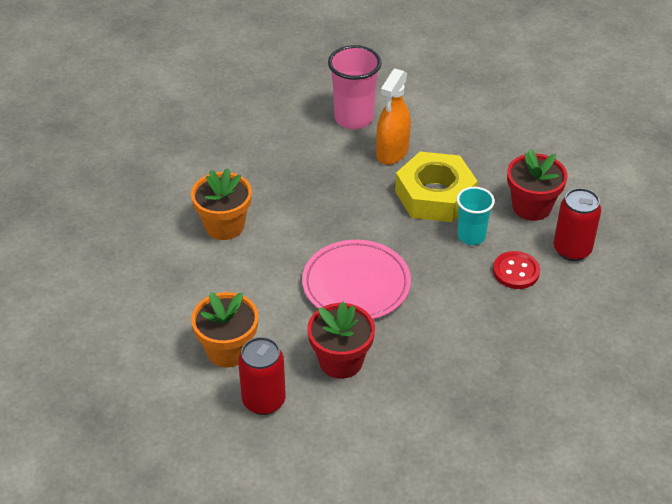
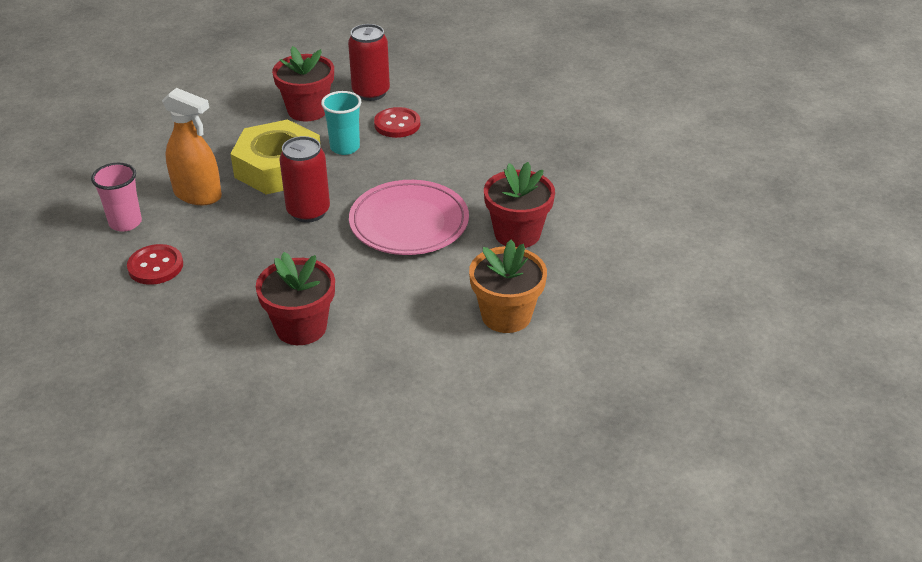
camera: 90 degrees left, 5 degrees down
(224, 226) = (301, 327): orange flower pot -> red flower pot
(264, 401) = (575, 286): red can -> red can (308, 211)
(300, 141) = (155, 266): none -> red button
(353, 118) = (125, 223): pink cup -> pink cup, size x0.65

